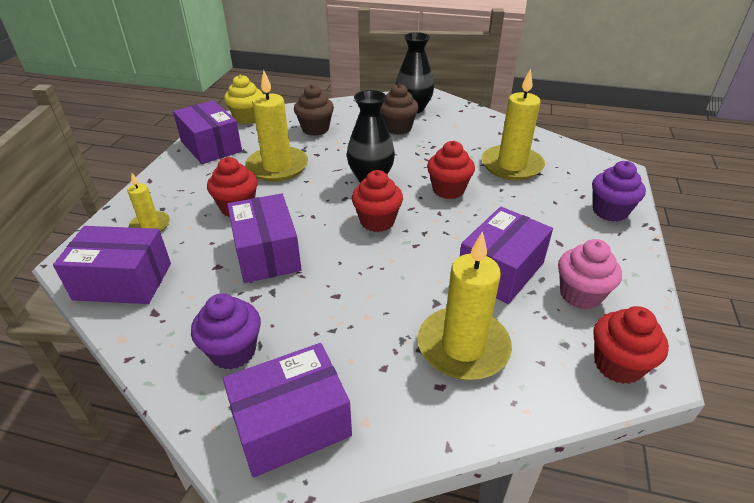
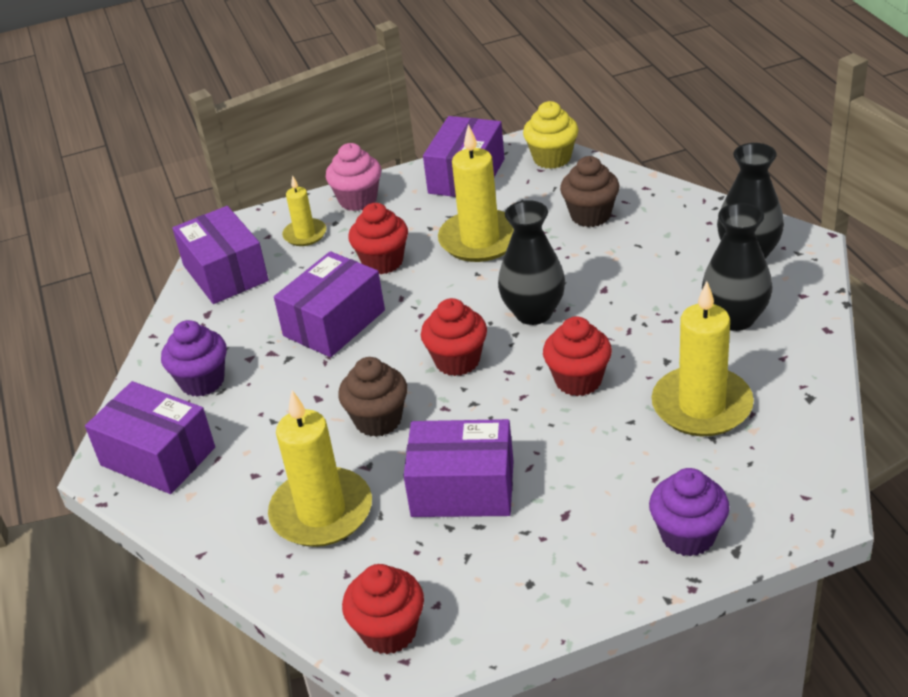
camera: 60 degrees right, 0 degrees up
(398, 128) = (676, 271): brown cupcake -> brown cupcake (378, 420)
(456, 130) = (735, 318): none -> black vase
(580, 295) = (479, 566): pink cupcake -> pink cupcake (358, 200)

